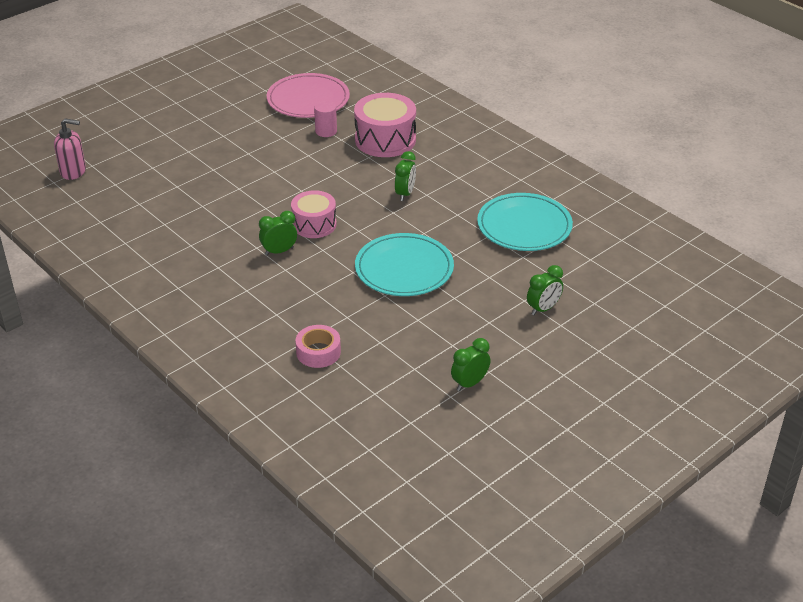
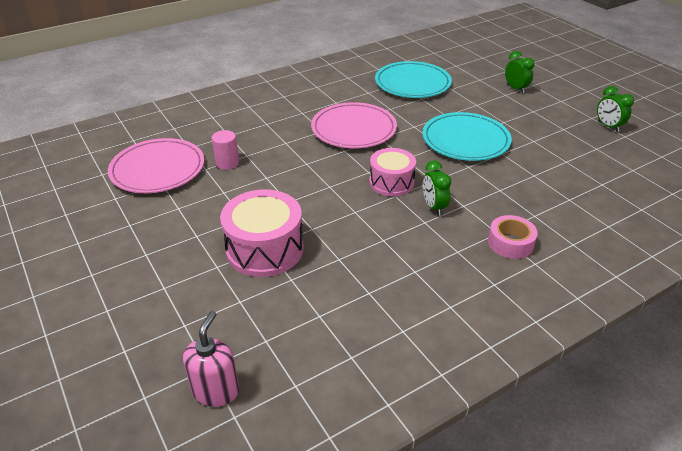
camera: 80 degrees left, 0 degrees up
(318, 352) = (587, 194): pink tape -> pink tape (510, 243)
(385, 140) = (261, 131): pink drum -> pink drum (265, 249)
(405, 194) = (354, 129): green clock -> pink plate

